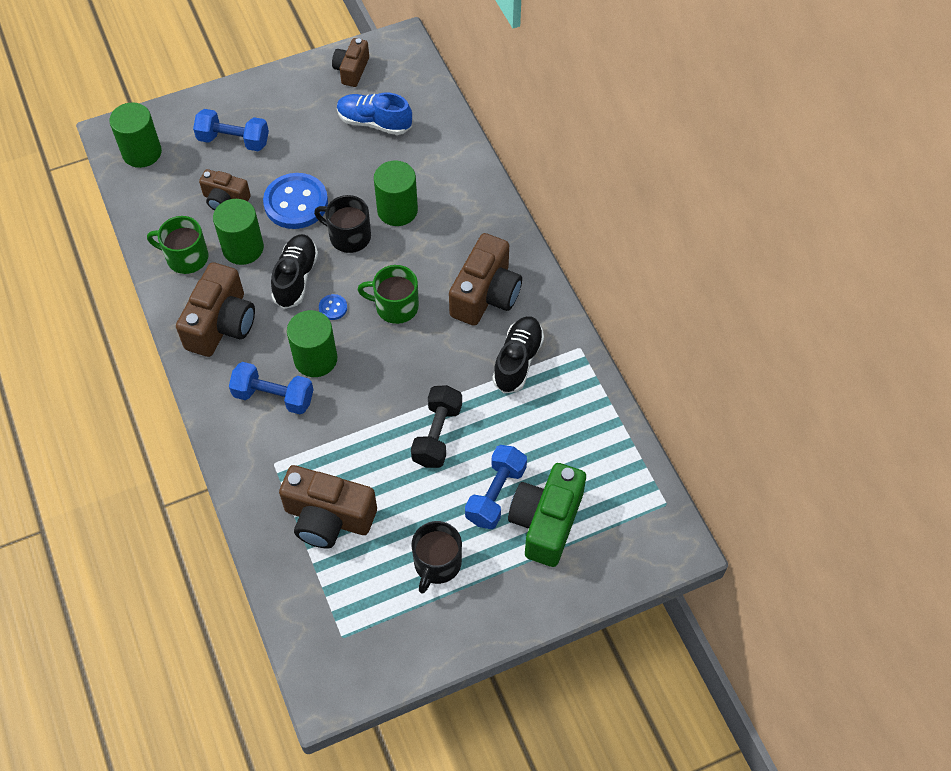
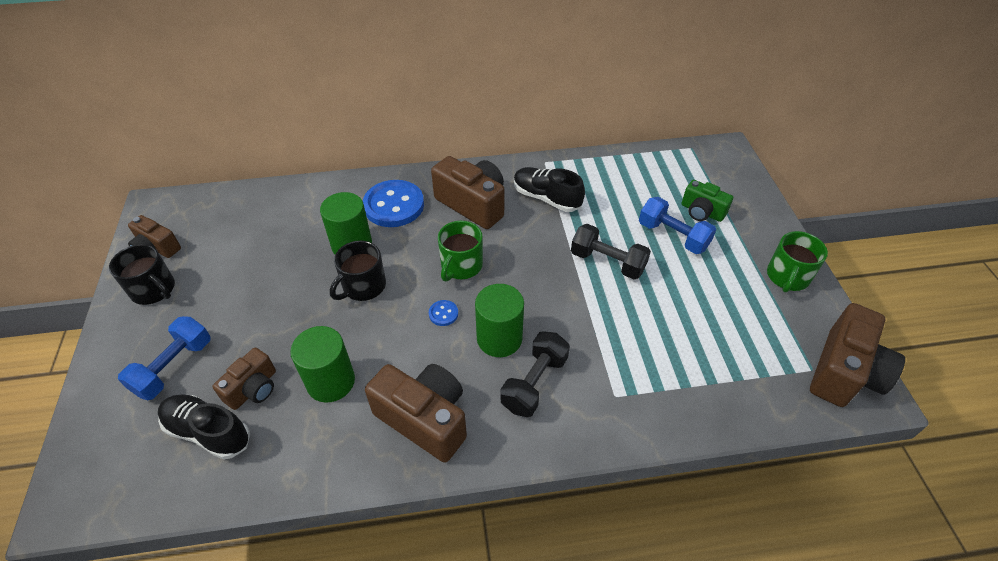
camera: 75 degrees left, 10 degrees down
(142, 152) = (121, 473): green cylinder -> none
(186, 257) = (314, 443): green mug -> green mug (787, 277)
(273, 396) = (534, 383): blue dumbbell -> black dumbbell
(296, 203) = (297, 323): blue button -> blue button (394, 205)
(296, 278) = (393, 339): black shoe -> black shoe (208, 432)
(328, 518) = (684, 359): brown camera -> brown camera (844, 372)
(374, 123) = (236, 242): blue shoe -> none
(437, 563) = (737, 286): black mug -> black mug (154, 290)
(546, 522) = (702, 212): green camera -> green camera, size x0.59

